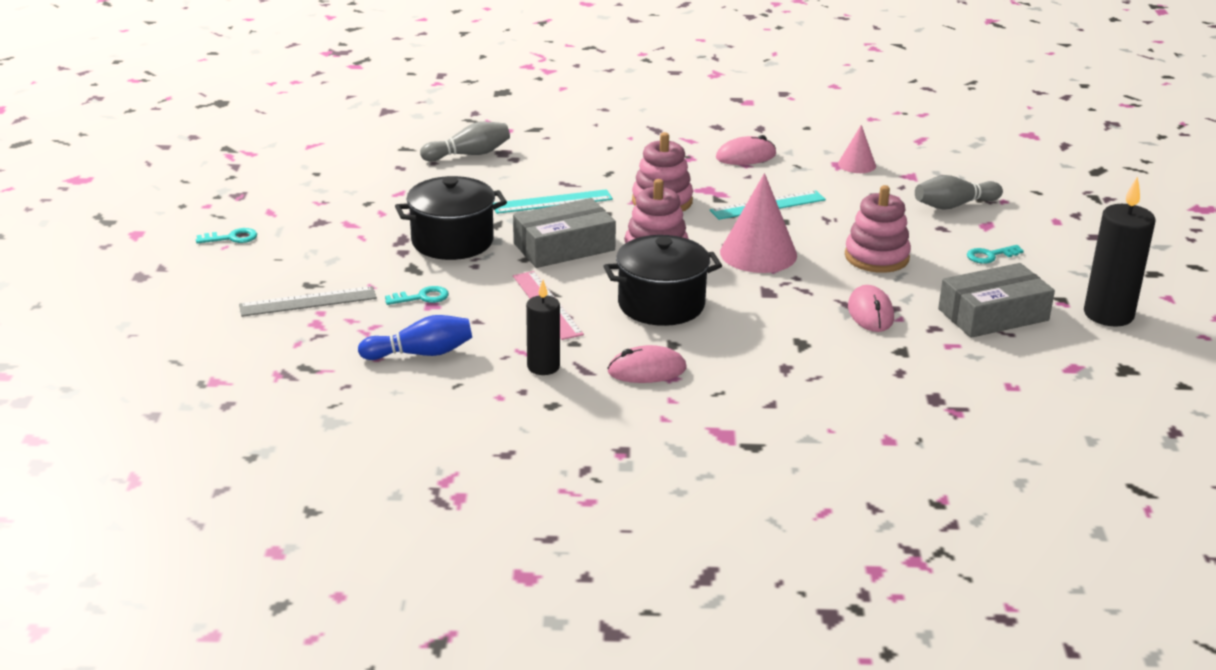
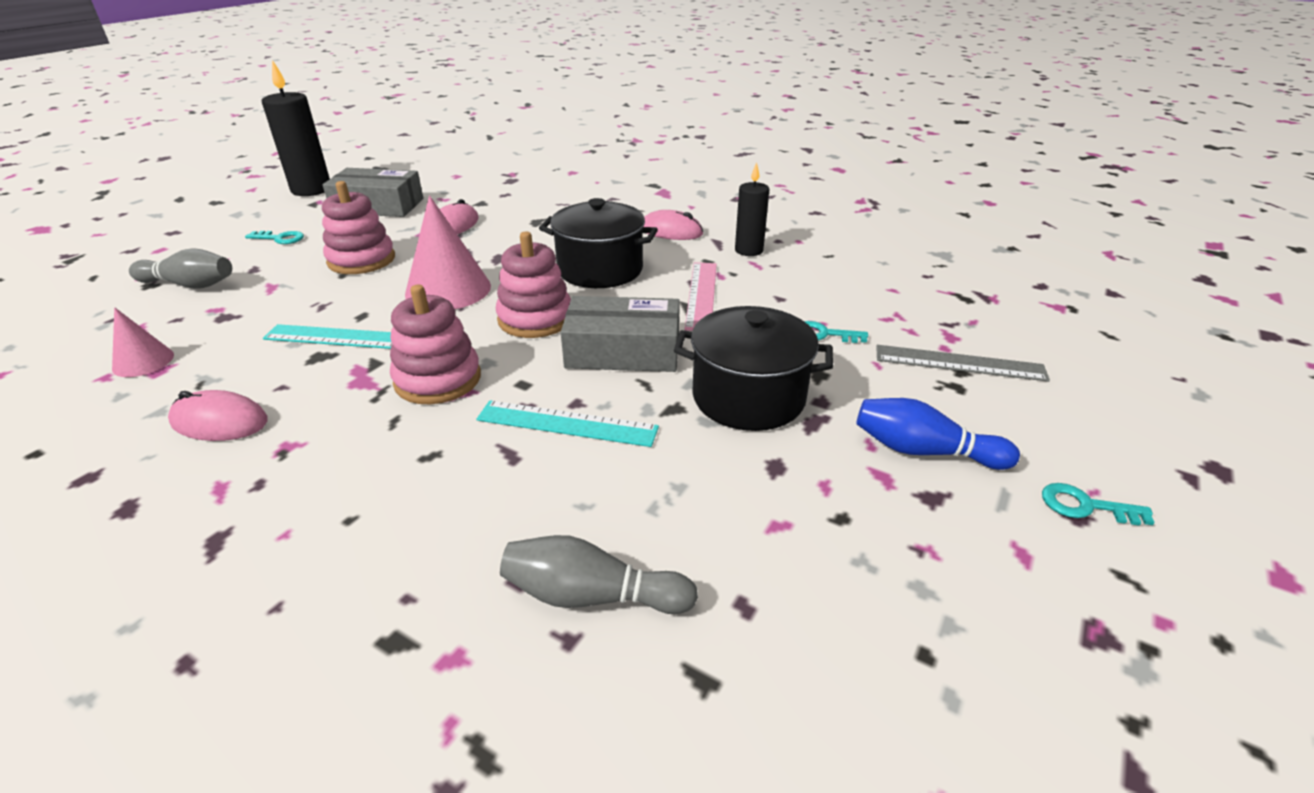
camera: 150 degrees left, 5 degrees up
(421, 353) = (849, 283): blue bowling pin -> blue bowling pin (923, 451)

